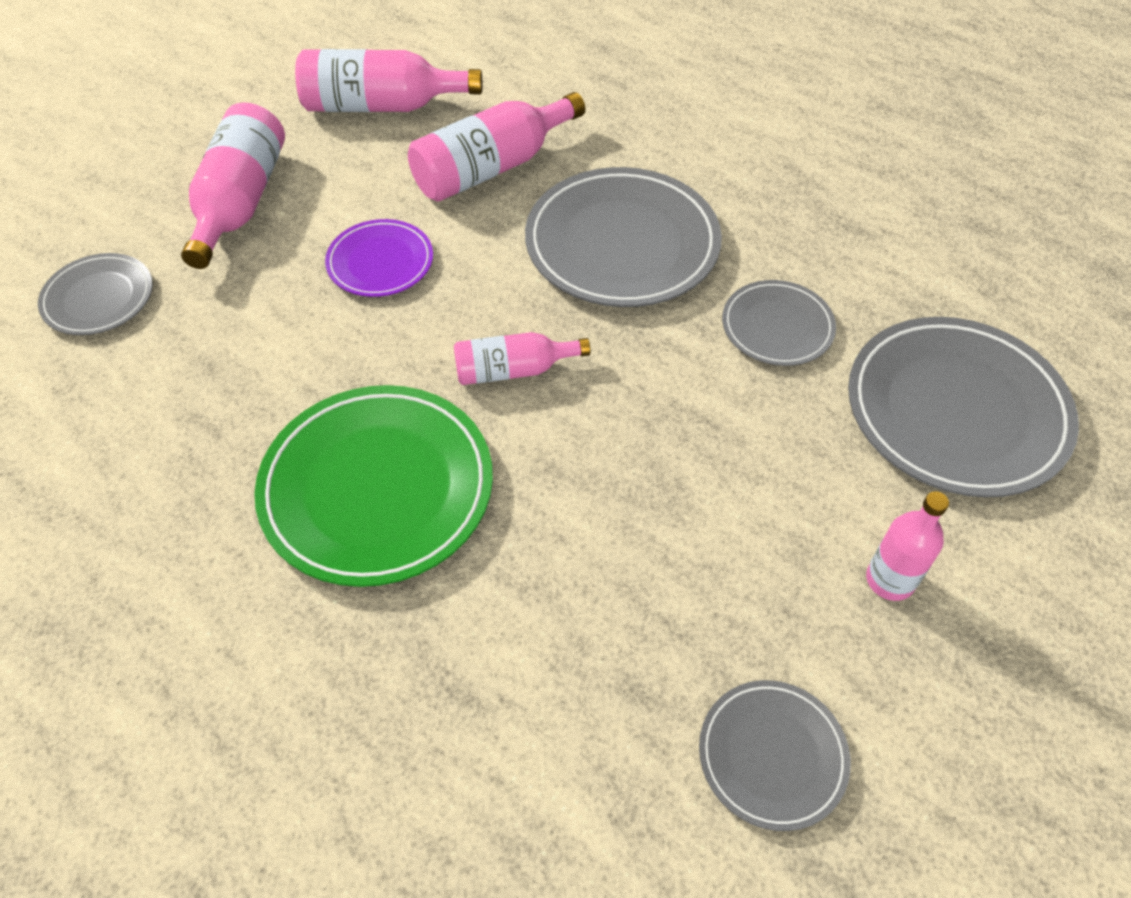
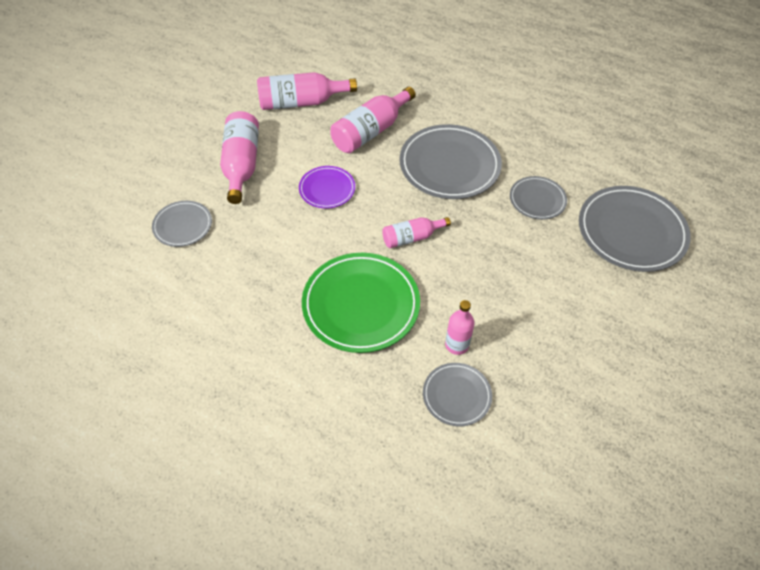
camera: 10 degrees left, 0 degrees up
(772, 755) = (579, 401): grey plate -> grey plate (456, 395)
(890, 580) = (616, 315): pink bottle -> pink bottle (457, 345)

